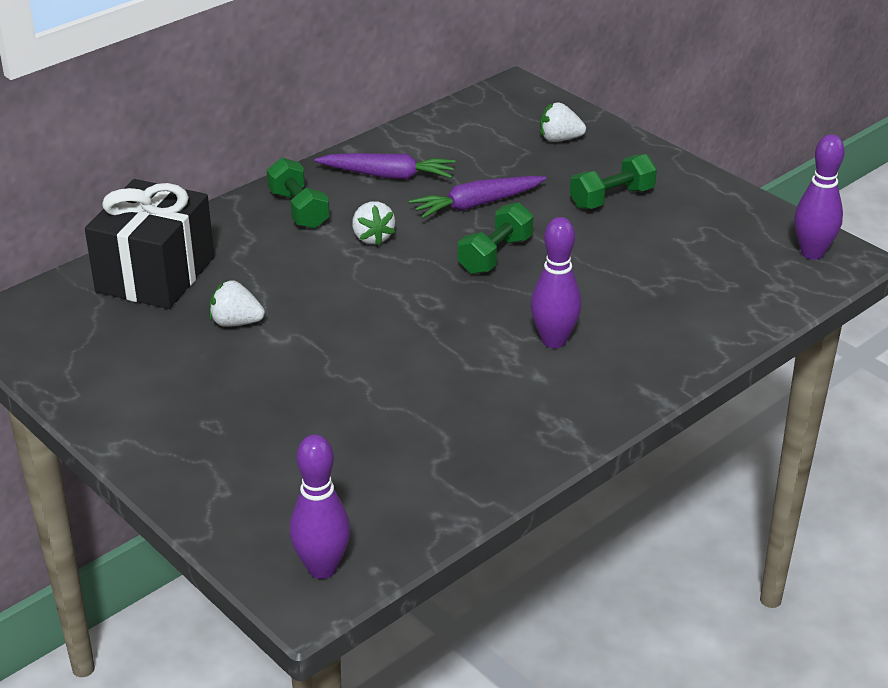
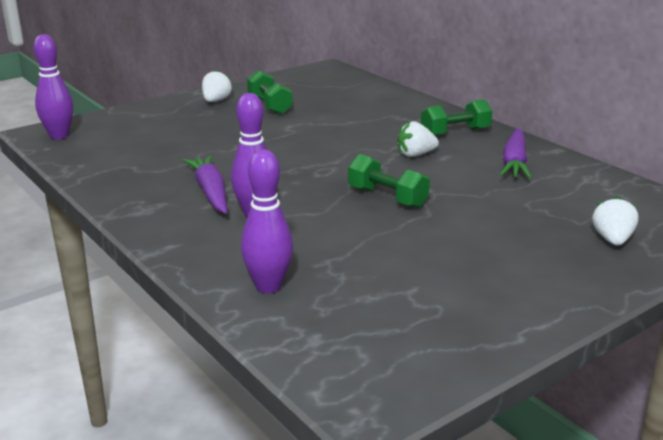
camera: 95 degrees right, 10 degrees down
(155, 274) = (370, 97): black gift -> none
(236, 322) = (311, 116): white strawberry -> white strawberry (216, 101)
(476, 205) = (471, 194): purple carrot -> purple carrot (210, 192)
(611, 198) = (493, 258): green dumbbell -> green dumbbell (269, 105)
(812, 253) = (381, 378): purple bowling pin -> purple bowling pin (268, 286)

